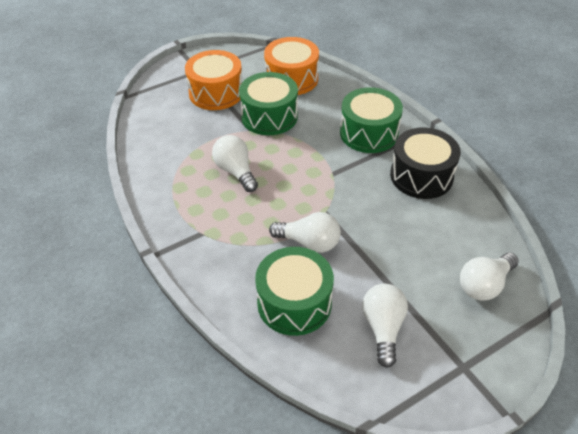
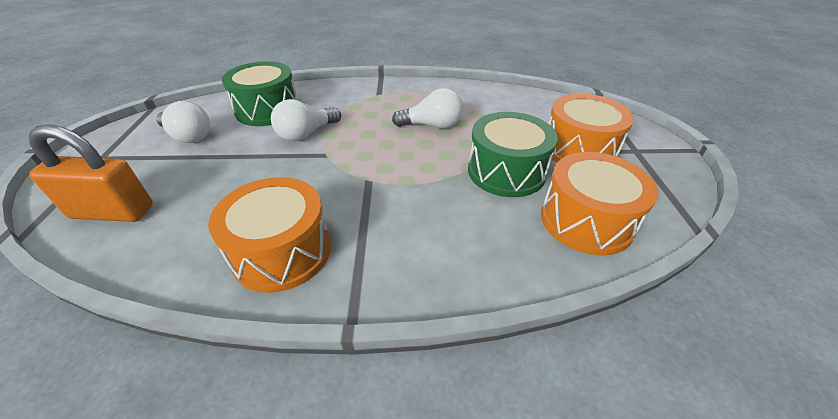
camera: 120 degrees right, 5 degrees down
(369, 133) = (406, 243): green drum -> none
(421, 176) = (282, 251): black drum -> orange drum
(484, 285) = (112, 212): white light bulb -> orange padlock

